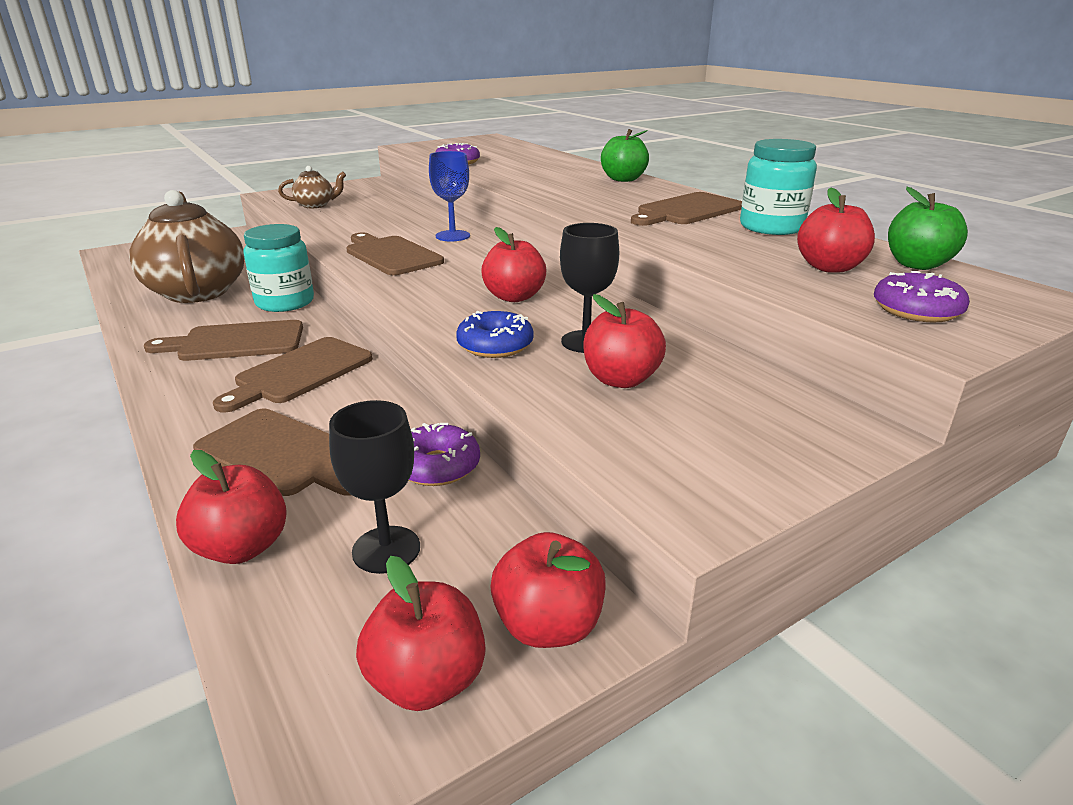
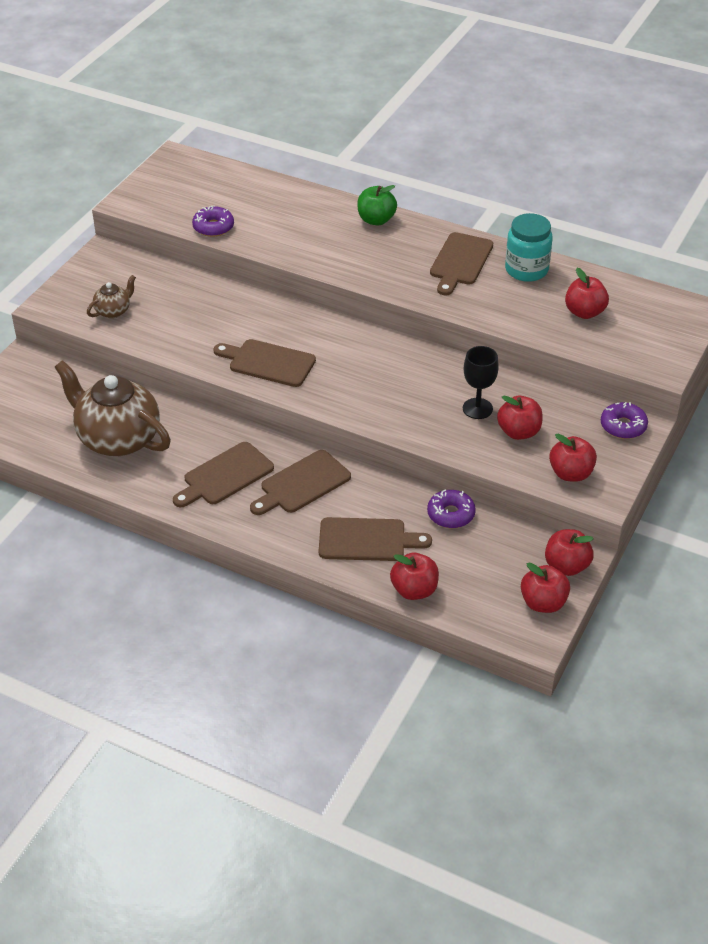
camera: 30 degrees left, 15 degrees up
(285, 302) = (202, 426): turquoise jar -> none
(300, 373) = (302, 484): brown cutting board -> brown cutting board turned 45 degrees clockwise
(386, 549) = (475, 564): black goblet -> none
(452, 236) = (282, 321): blue goblet -> none
(495, 345) = (433, 430): blue donut -> none
(514, 297) = (400, 381): red apple -> red apple (570, 473)
(916, 310) = (643, 343): purple donut -> purple donut (623, 426)
(917, 265) = (626, 292): green apple -> none

